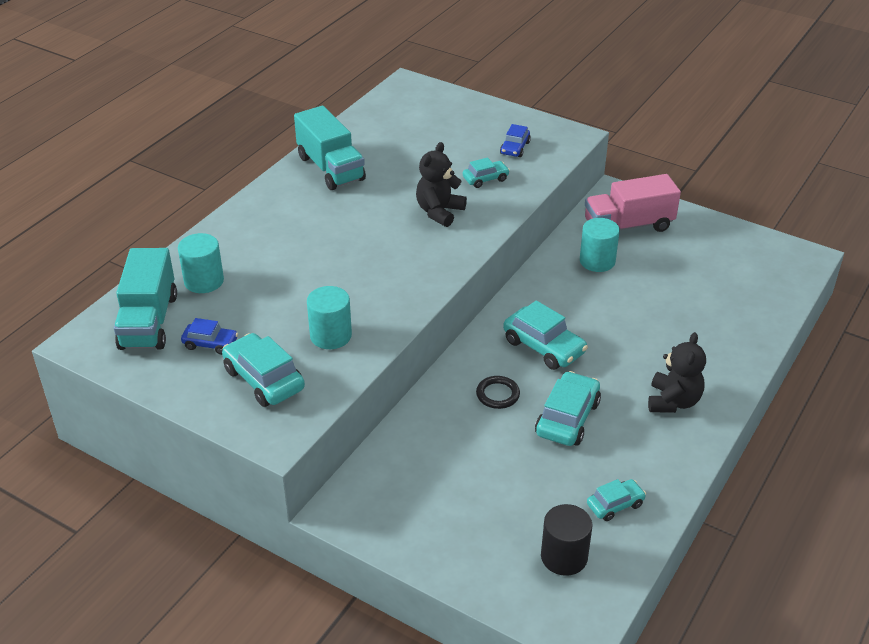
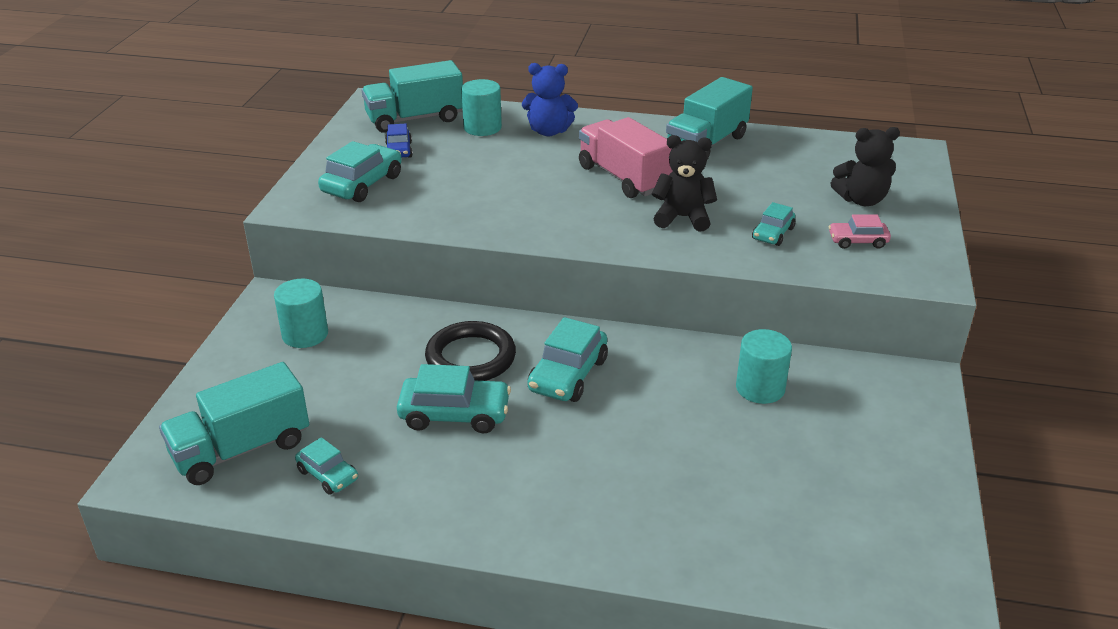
camera: 70 degrees right, 5 degrees down
(243, 243) = (549, 131): none -> blue teddy bear
(331, 336) = (438, 201): turquoise cylinder -> turquoise cylinder (305, 334)
(485, 179) = (773, 234): turquoise car -> turquoise car turned 75 degrees clockwise
(497, 394) = (471, 357): black ring -> black ring, size x1.79
(515, 148) = (857, 241): blue car -> pink car
(564, 557) = (241, 449): black cylinder -> turquoise truck
(628, 226) = (859, 403): pink truck -> pink truck (623, 178)
(673, 401) = (524, 498): black teddy bear -> black teddy bear (861, 200)

